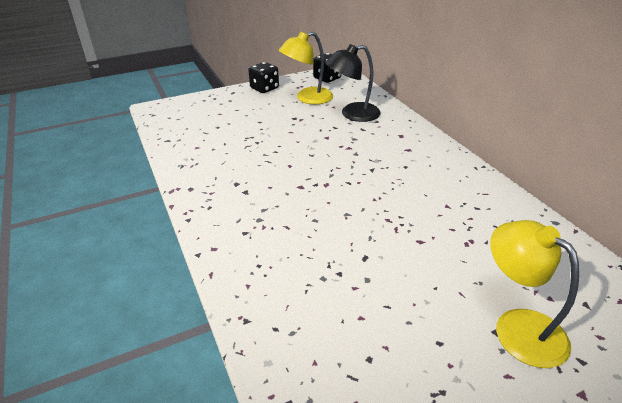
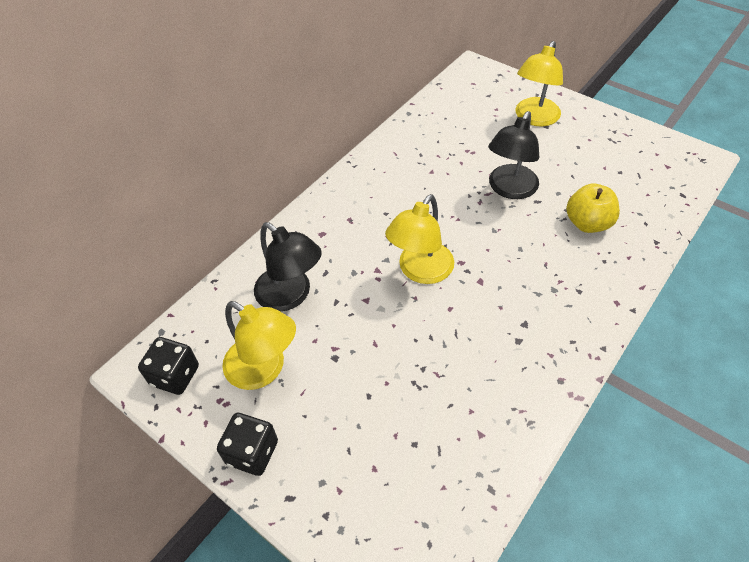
camera: 115 degrees left, 15 degrees up
(310, 278) = (587, 223): none -> yellow apple
(332, 163) = (420, 271): none -> yellow lamp
(393, 245) = (509, 189): none -> black lamp

